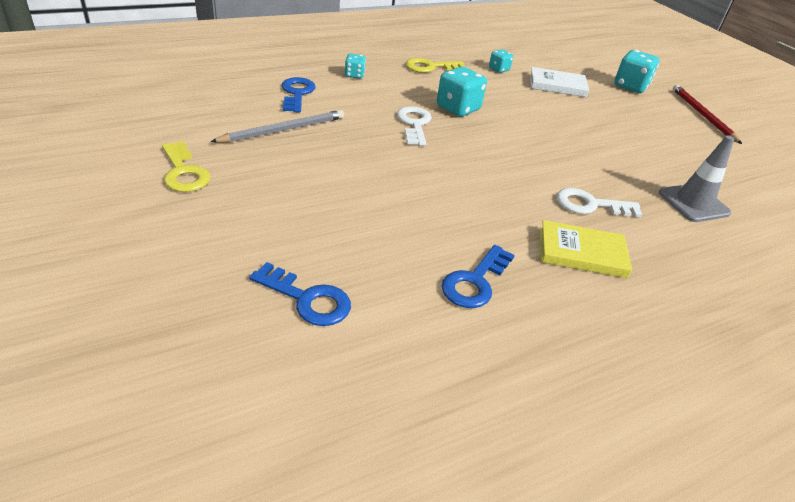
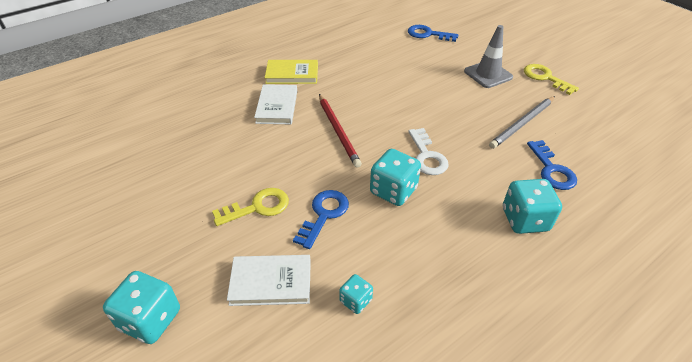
camera: 175 degrees right, 5 degrees up
(354, 75) = (525, 220): turquoise dice -> turquoise dice, size x1.82
(430, 67) = (450, 271): yellow key -> yellow key (257, 207)
(475, 281) = (353, 51): blue key -> blue key (324, 215)
(590, 205) = (277, 106): white key -> white book
(693, 203) = (190, 124): grey traffic cone -> grey traffic cone (488, 74)
(702, 115) = (77, 268): red pencil -> red pencil (338, 131)

